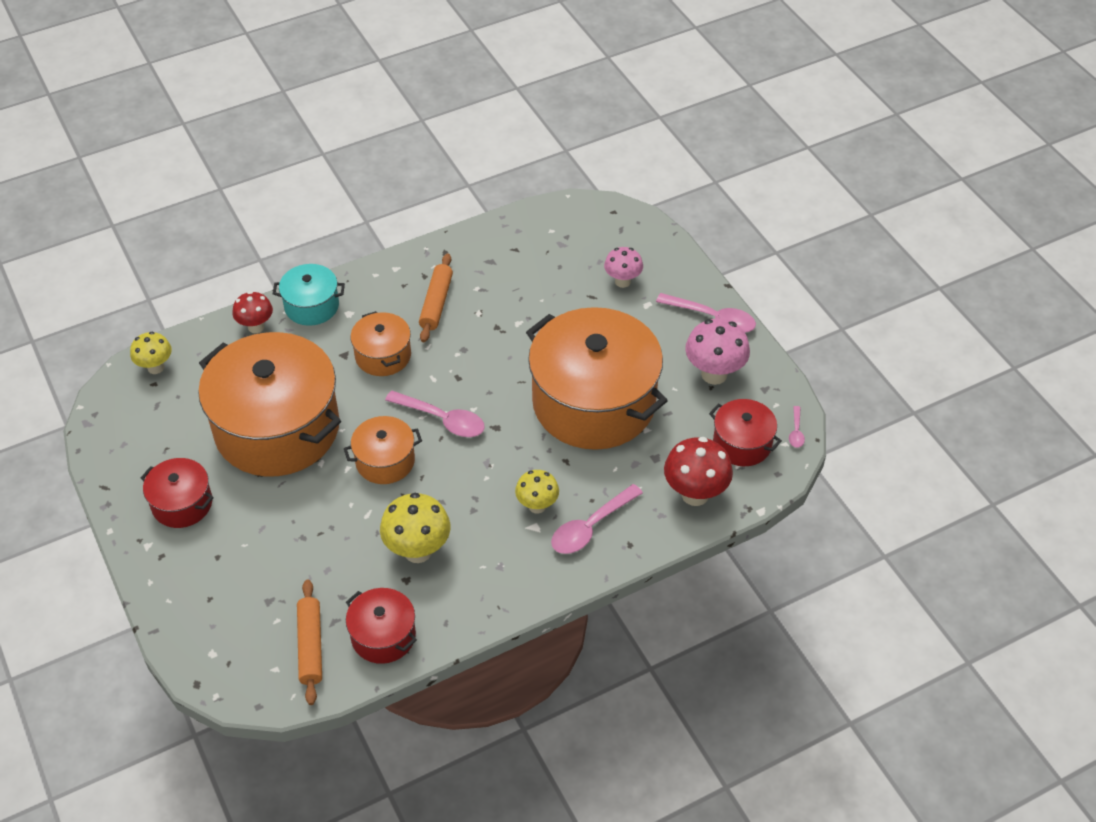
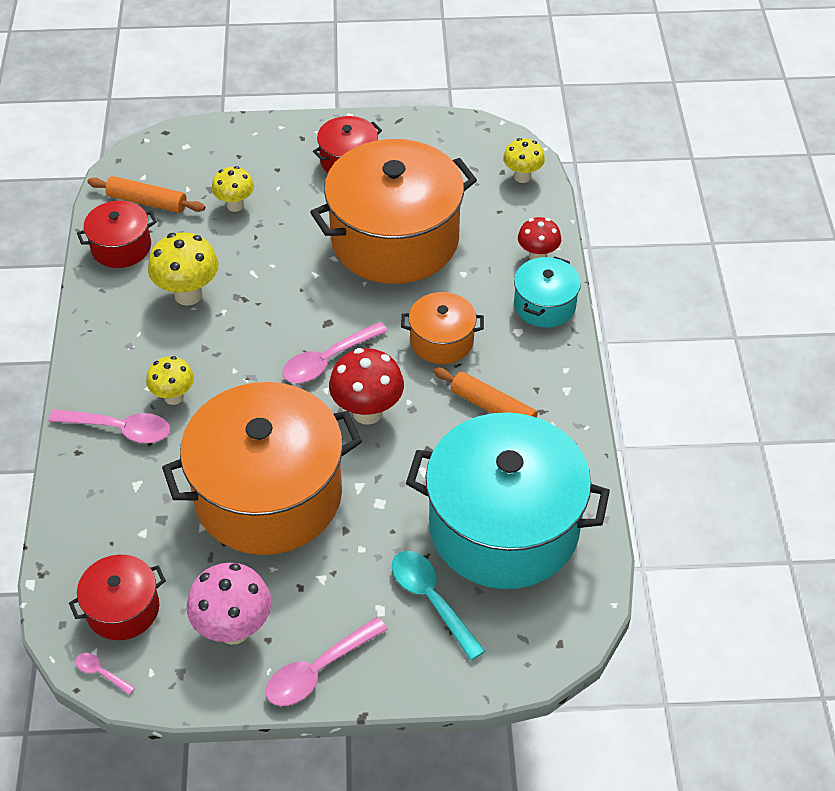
camera: 115 degrees right, 0 degrees up
(284, 568) = (235, 205): none -> yellow mushroom
(385, 461) = (305, 302): orange pot -> none
(540, 264) = (504, 527): none -> turquoise pot
(590, 527) = (119, 429): pink spoon -> pink spoon turned 120 degrees clockwise
(622, 281) = (431, 600): pink mushroom -> turquoise spoon
(695, 494) = (92, 533): red mushroom -> red mushroom (367, 412)

